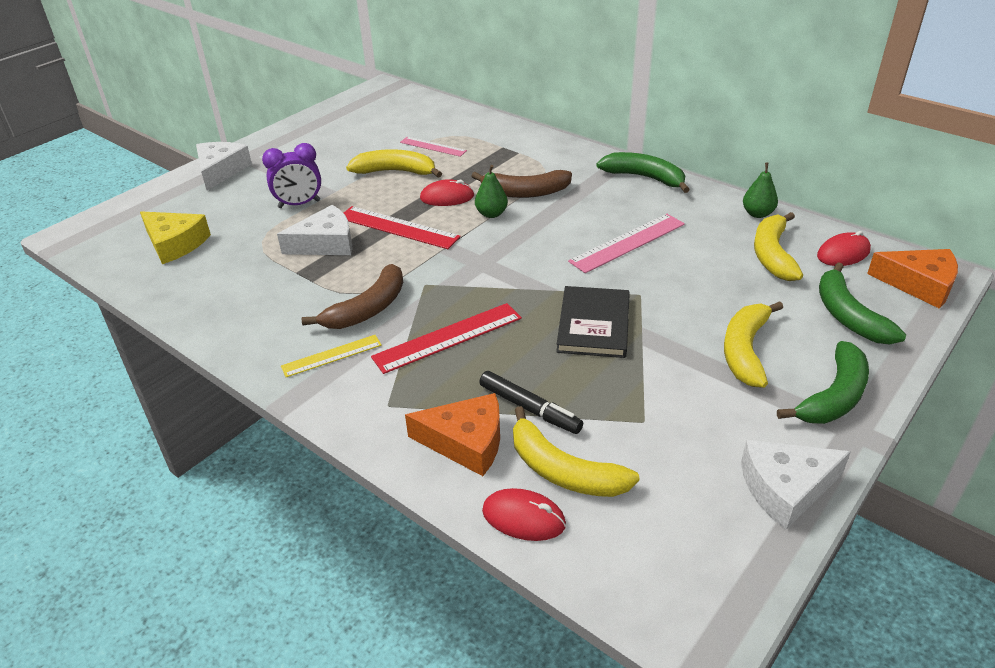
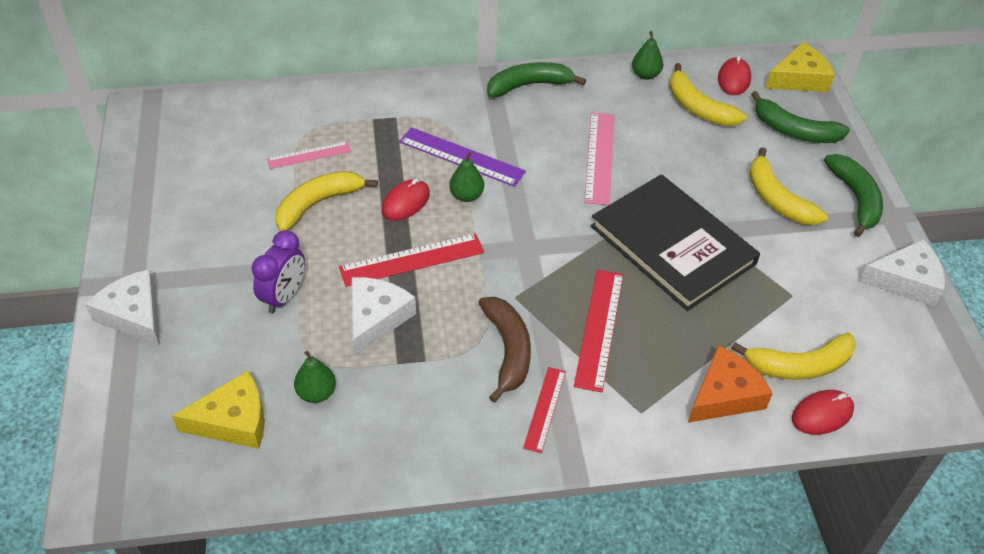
camera: 50 degrees left, 10 degrees up
(232, 258) = (316, 393): none -> green pear
(332, 356) = (545, 409): yellow ruler -> red ruler
(525, 192) = (461, 157): brown banana -> purple ruler
(529, 408) = (724, 340): black marker -> none
(593, 324) = (672, 245): black book -> black book, size x1.62
(785, 488) = (906, 281): white cheese -> white cheese turned 120 degrees counterclockwise
(919, 284) = (799, 79): orange cheese -> yellow cheese

